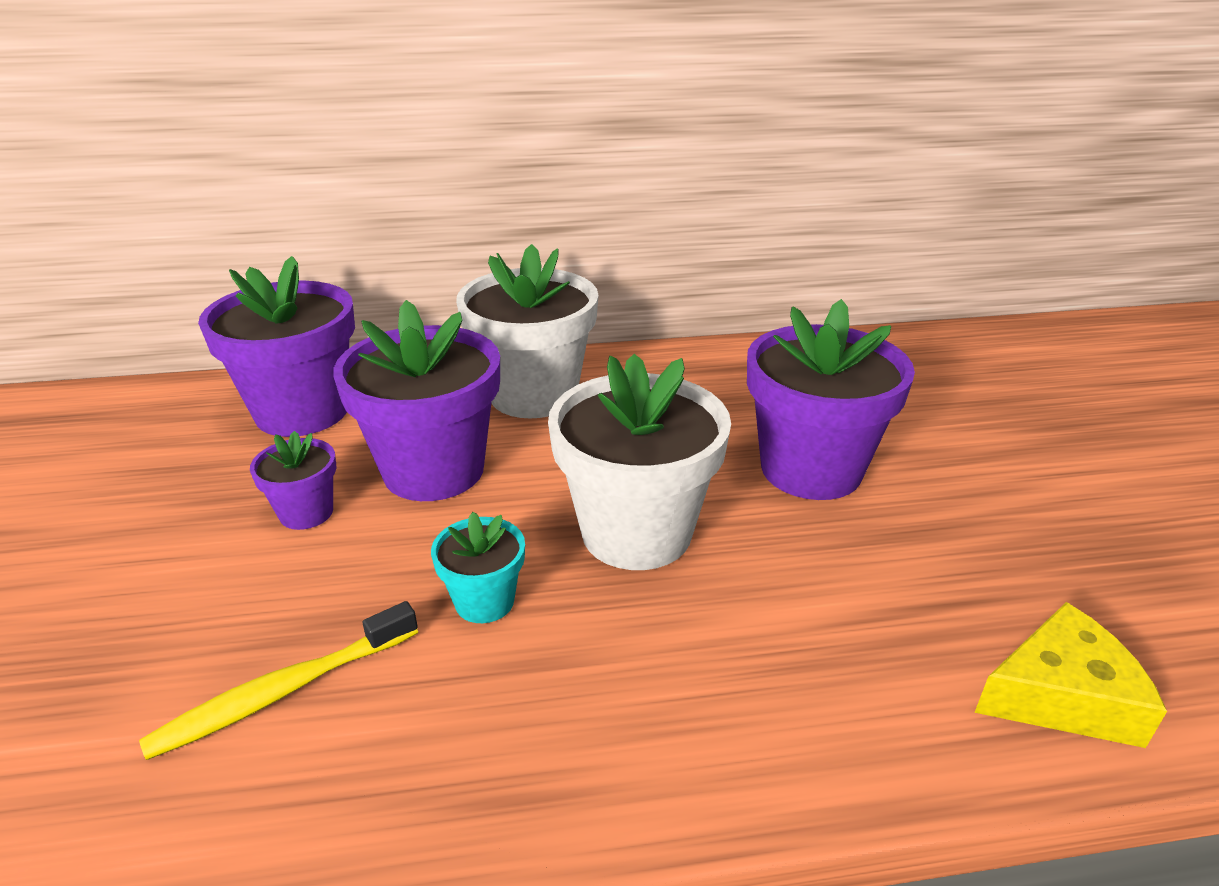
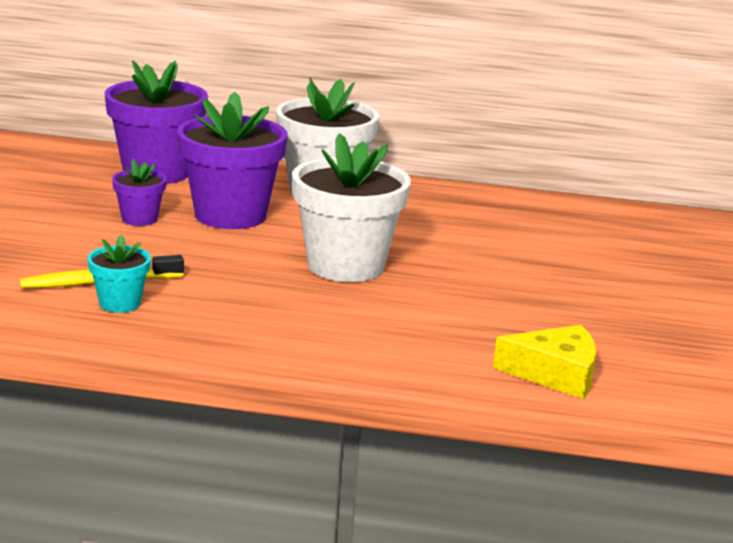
camera: 15 degrees right, 10 degrees down
(484, 601) = (229, 274): turquoise flower pot -> turquoise flower pot (120, 303)
(811, 469) = (494, 261): purple flower pot -> none

